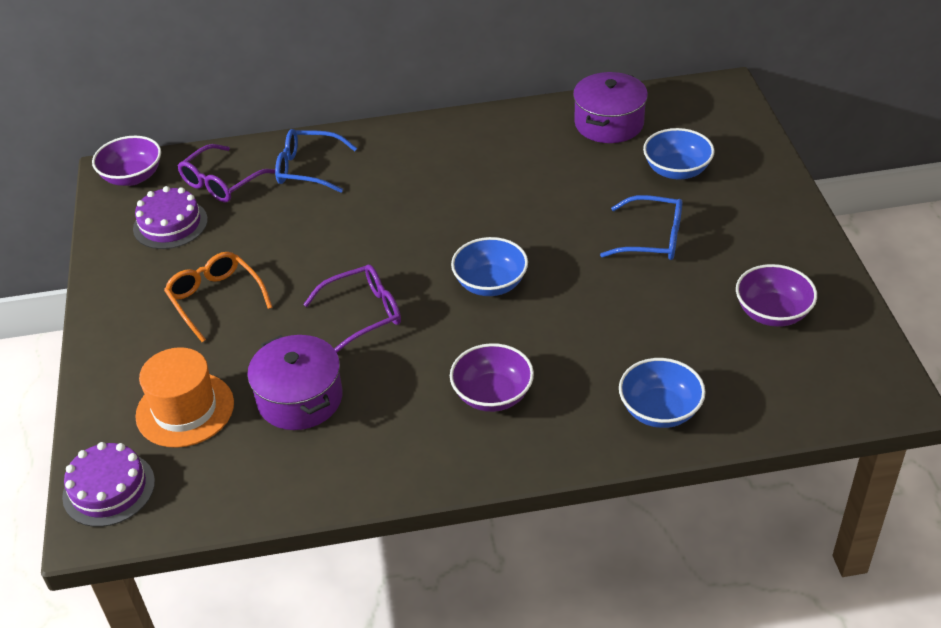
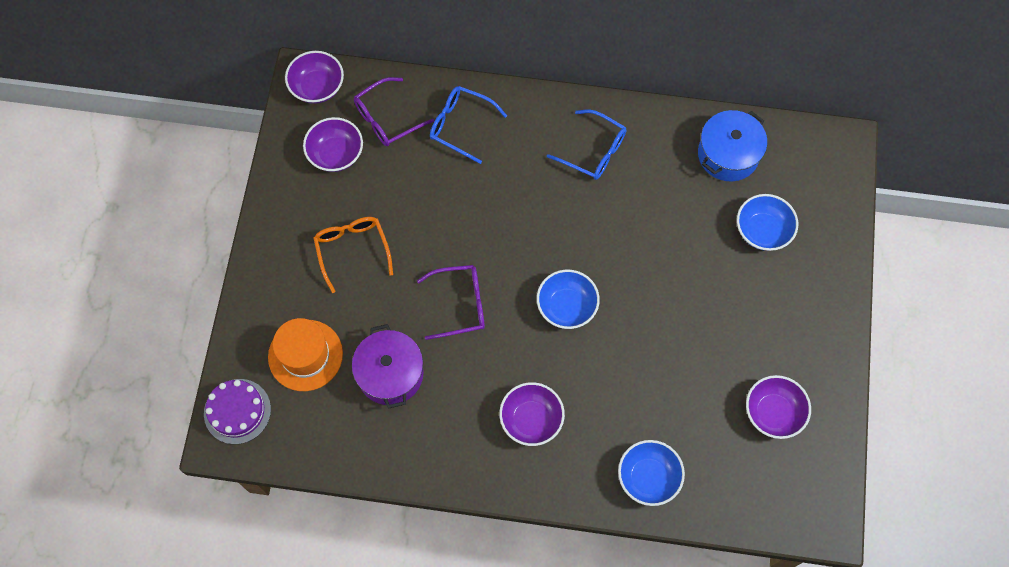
camera: 15 degrees right, 25 degrees up
(170, 224) = (336, 154): purple cake -> purple bowl
(609, 123) = (728, 154): purple pot -> blue pot
(652, 238) = (712, 301): blue glasses -> blue glasses (594, 151)

